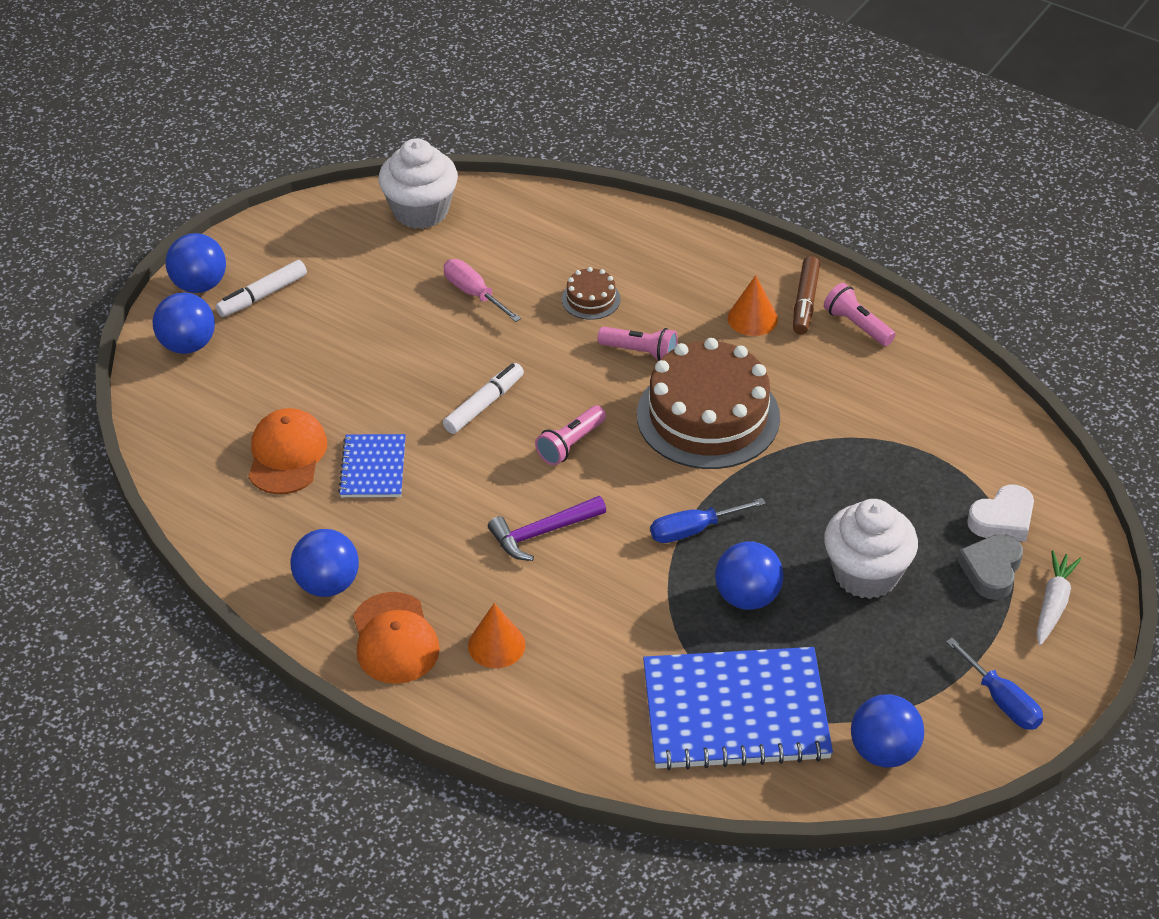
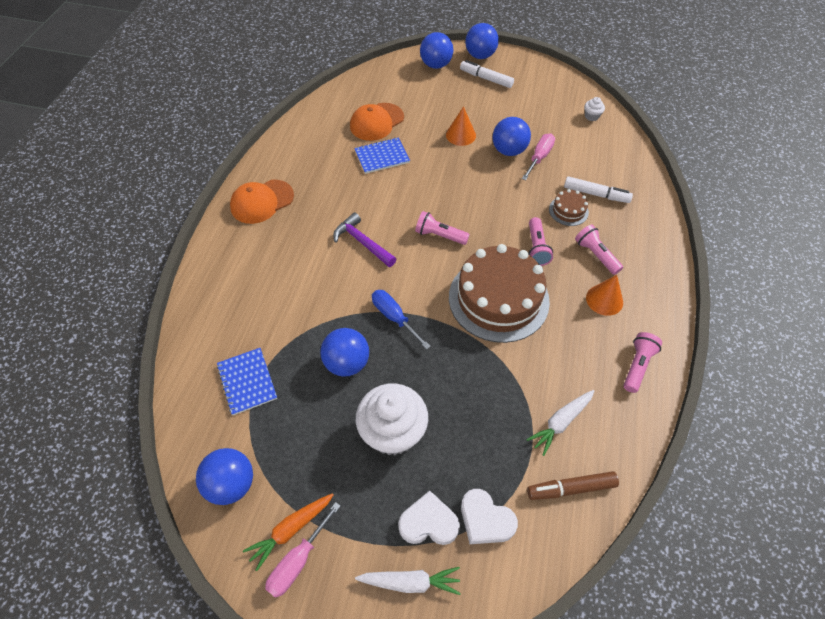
camera: 70 degrees right, 10 degrees up
(287, 455) = (376, 122): orange cap -> orange cap turned 150 degrees clockwise
(327, 584) = (292, 164): blue ball -> blue ball (509, 151)
(420, 211) = (591, 116): white cupcake -> white cupcake, size x0.41
(484, 404) = (452, 187): white marker -> white marker (596, 194)
(496, 645) = (269, 246): orange cone -> orange cone (460, 135)
(679, 300) = (596, 255): none -> pink flashlight
(735, 711) = (247, 381): blue notebook -> blue notebook, size x0.51
(805, 302) = (640, 327): brown marker -> brown marker (571, 488)
(906, 417) = (561, 422): none -> white carrot
(962, 701) = (291, 530): none -> orange carrot
(991, 570) = (428, 523): grey heart -> white heart
(1002, 701) = (298, 561): blue screwdriver -> pink screwdriver

